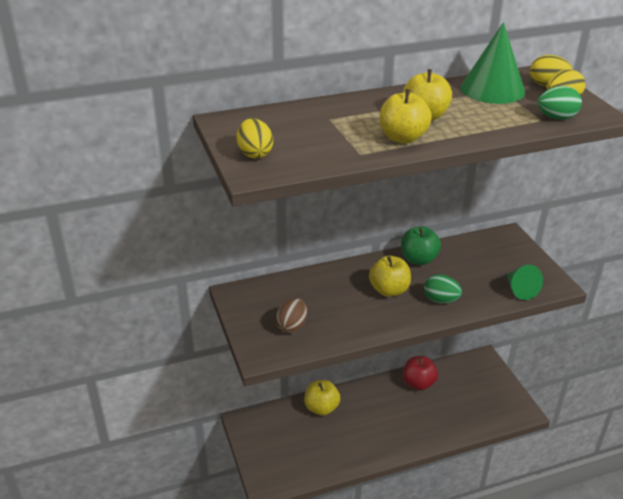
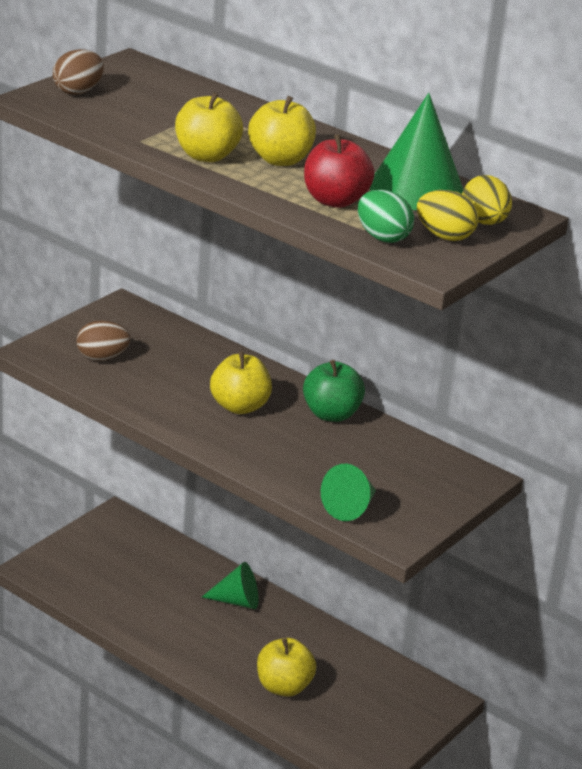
camera: 55 degrees right, 5 degrees down
(255, 154) = (78, 91): yellow egg -> brown egg
(321, 408) = (195, 572): yellow apple -> yellow apple (283, 687)
(359, 402) = (237, 601): none -> green cone
(418, 383) = (324, 645): red apple -> red apple (335, 201)
(440, 300) = (260, 449): green egg -> none

